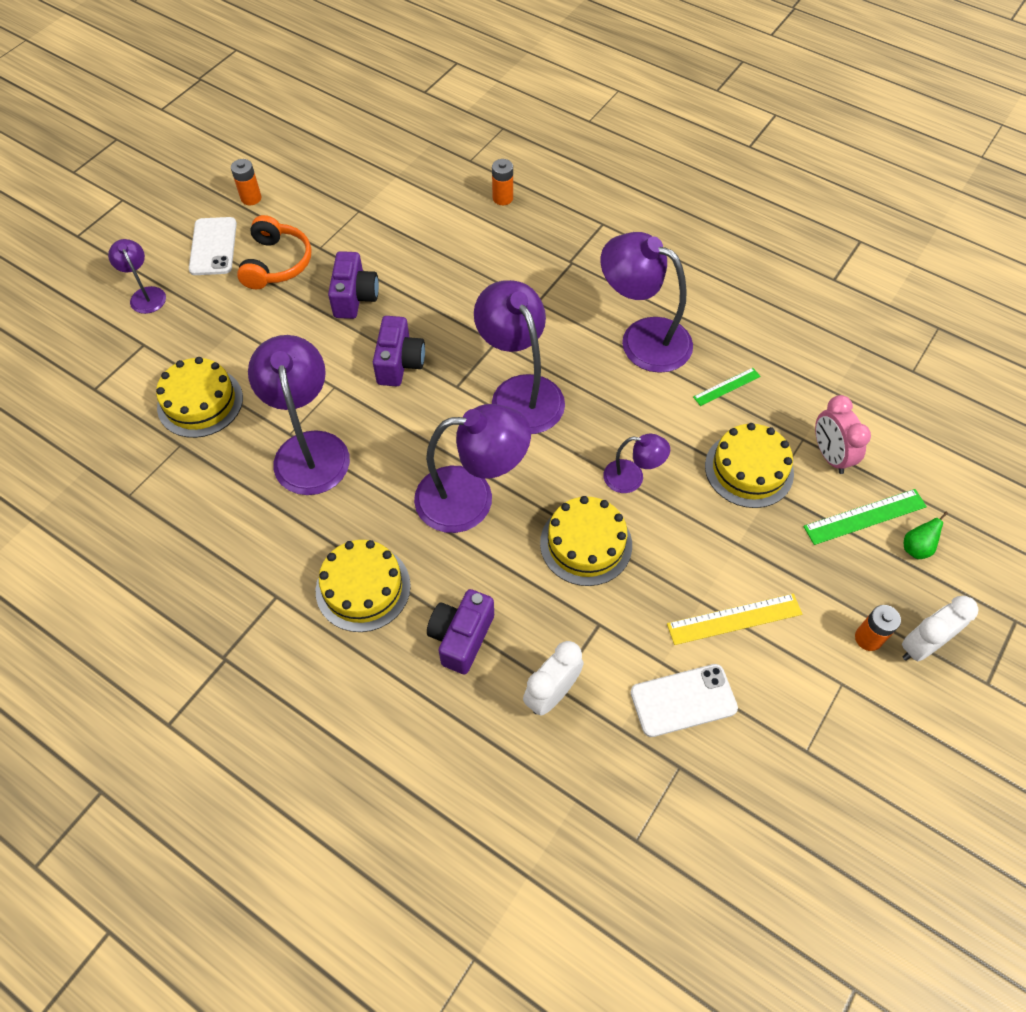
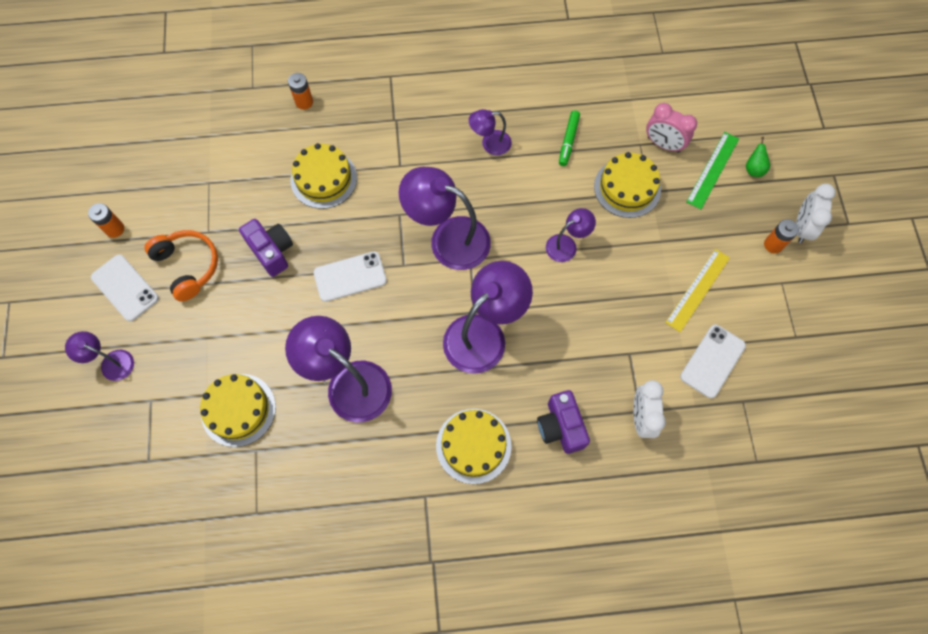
camera: 40 degrees left, 10 degrees up
(399, 363) = (350, 277): purple camera -> white phone
(586, 544) = (578, 309): yellow cake -> yellow cake (323, 179)
(642, 338) = (490, 143): purple lamp -> purple lamp, size x0.52
(726, 386) = (568, 141): green ruler -> green marker

